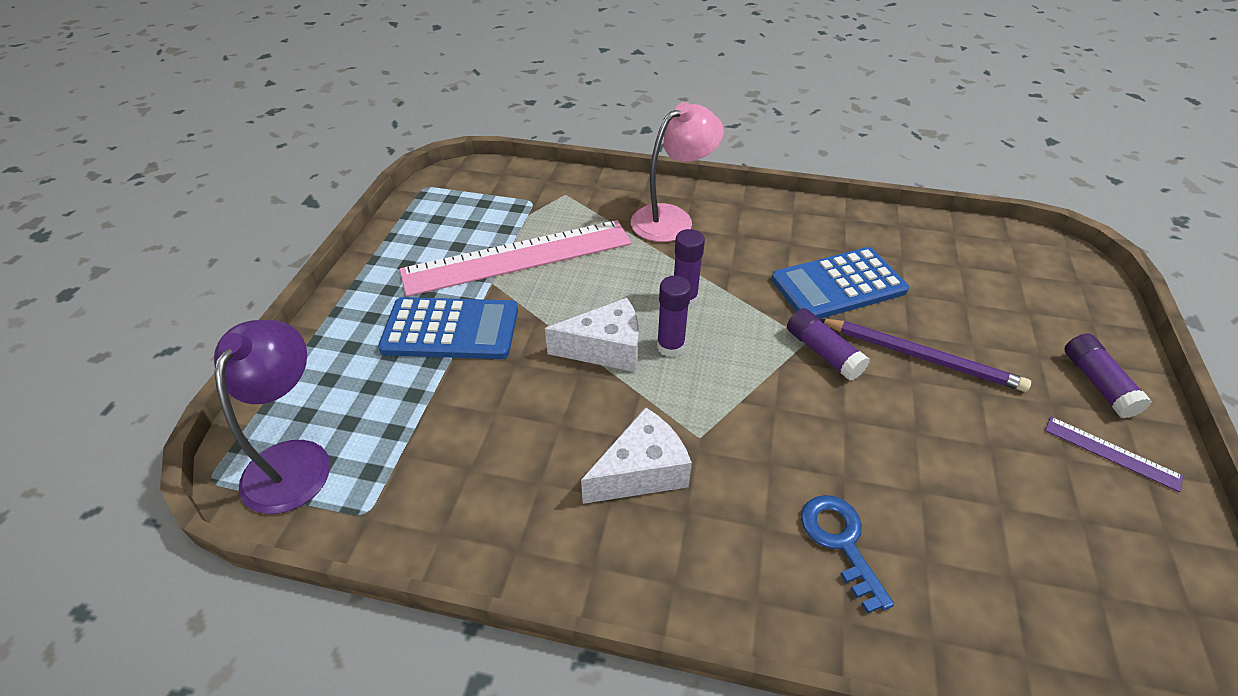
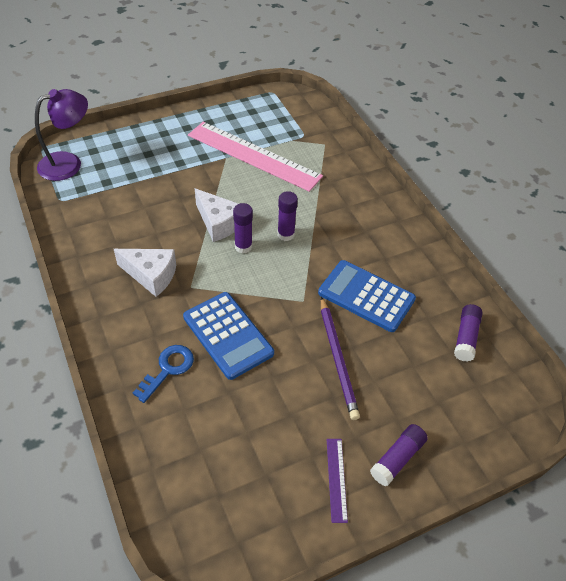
camera: 50 degrees right, 5 degrees up
(451, 329) = (181, 163): blue calculator -> blue calculator (228, 335)
(672, 218) = (351, 197): pink lamp -> none
(823, 352) = (298, 311): purple glue stick -> purple glue stick (466, 337)

